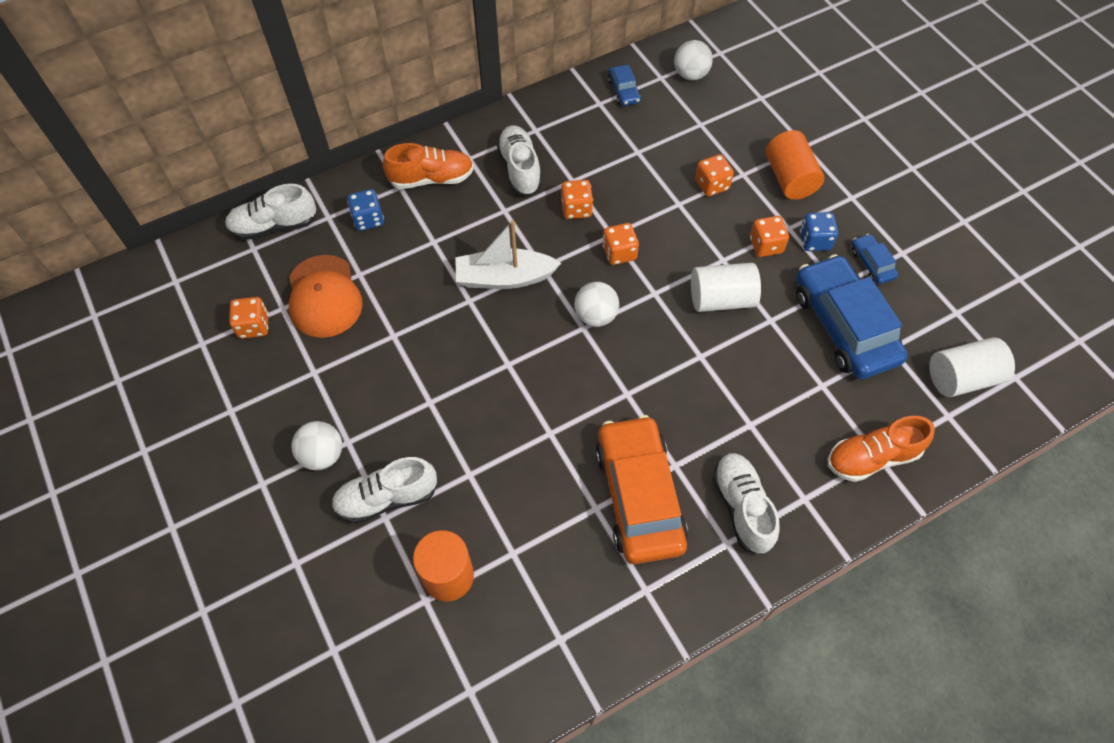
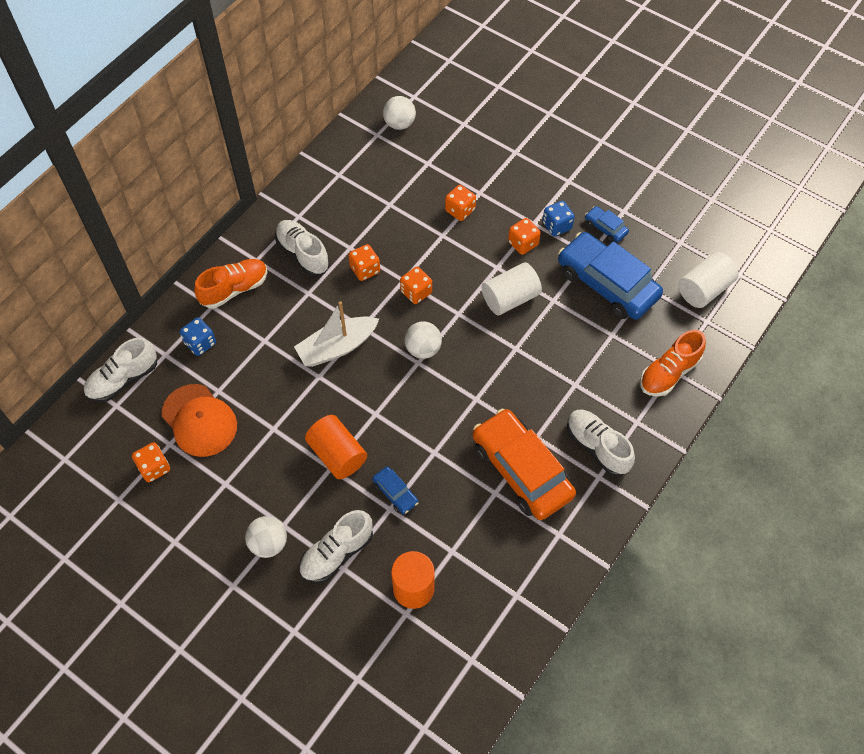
camera: 25 degrees left, 0 degrees up
(623, 91) = (353, 156): blue car -> blue car (395, 493)
(789, 178) = (516, 183): orange cylinder -> orange cylinder (337, 454)

